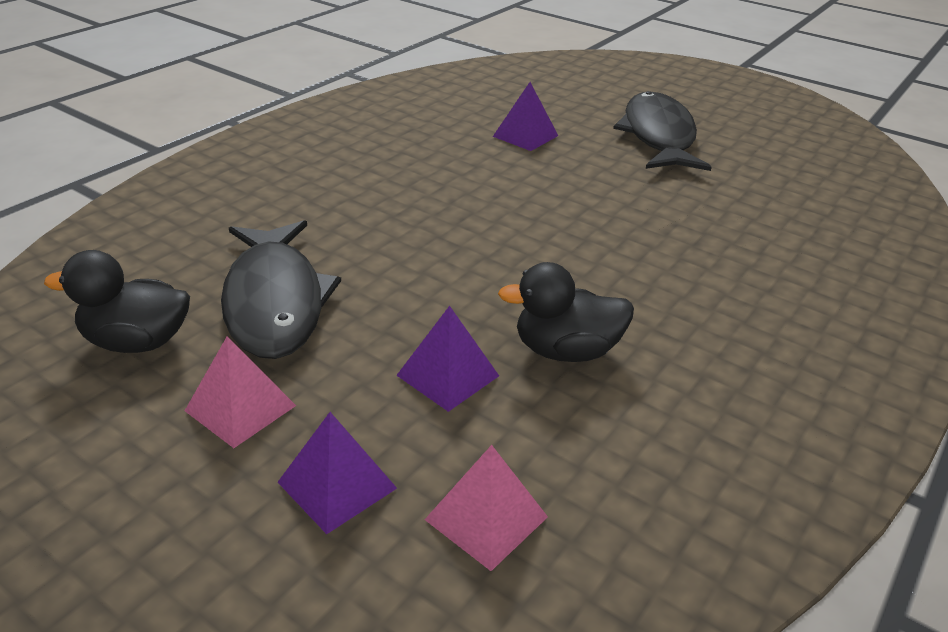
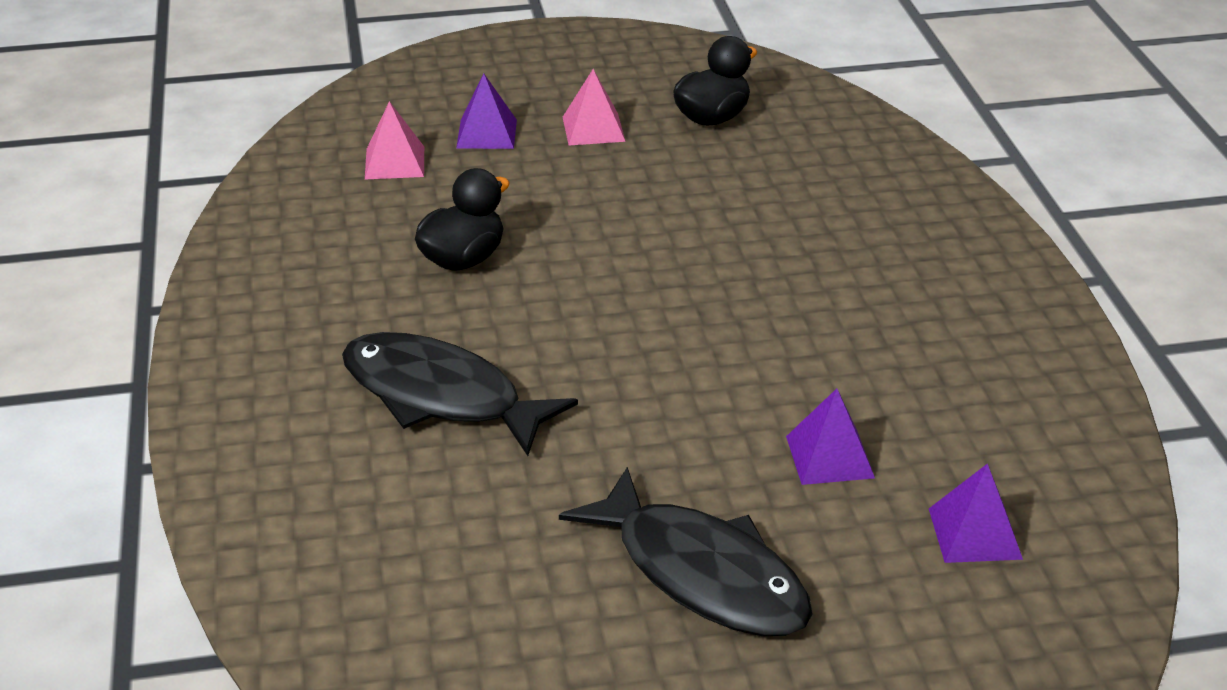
camera: 135 degrees right, 0 degrees up
(275, 301) = (692, 176): black fish -> black fish (441, 396)
(447, 375) = (514, 203): purple pyramid -> purple pyramid (975, 533)

